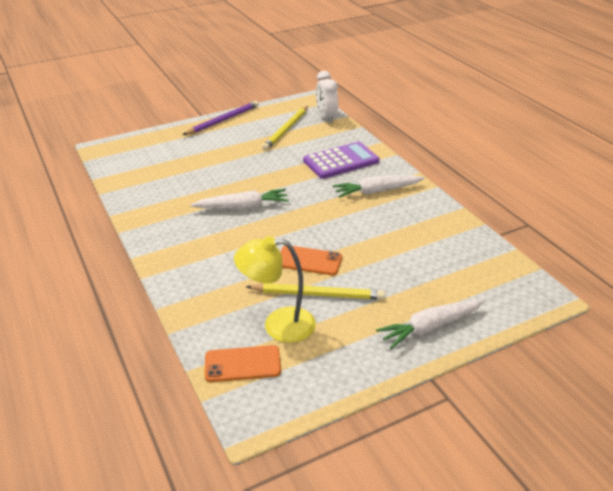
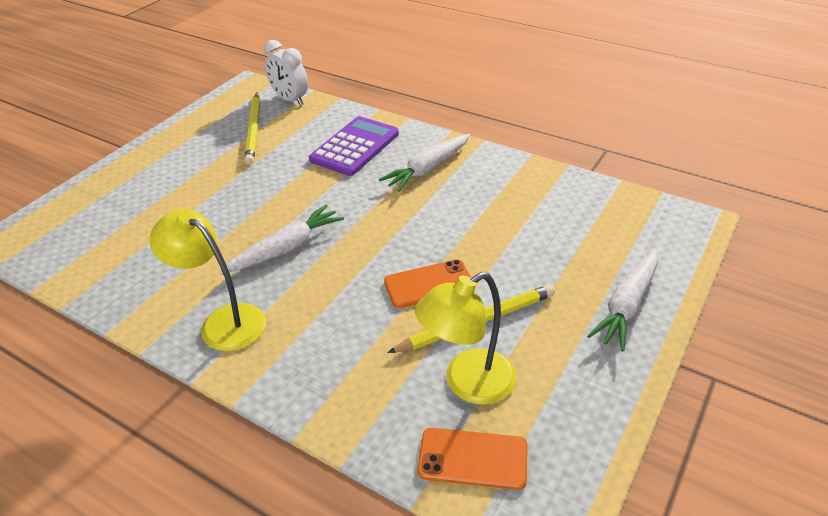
camera: 30 degrees left, 5 degrees up
(173, 233) = (223, 321): none -> yellow lamp
(223, 120) = (159, 143): purple pencil -> none
(242, 364) = (473, 459): orange phone -> orange phone turned 45 degrees clockwise

